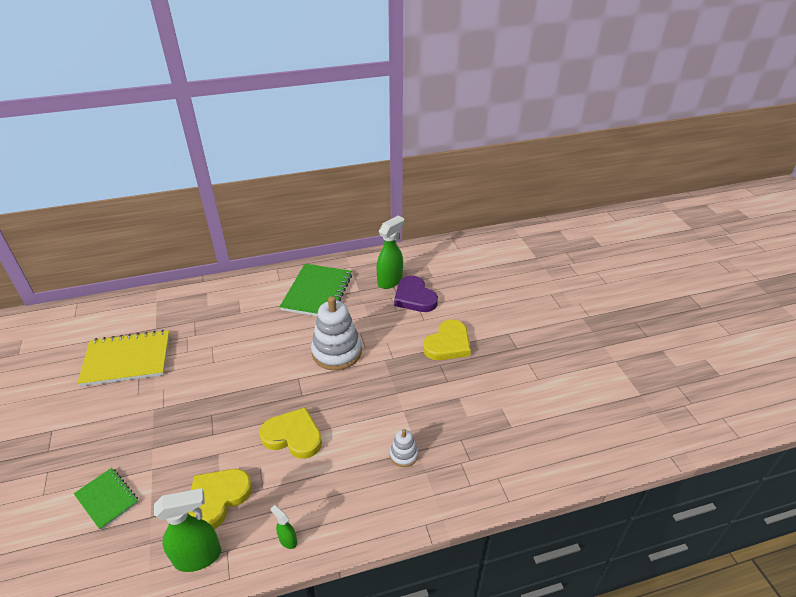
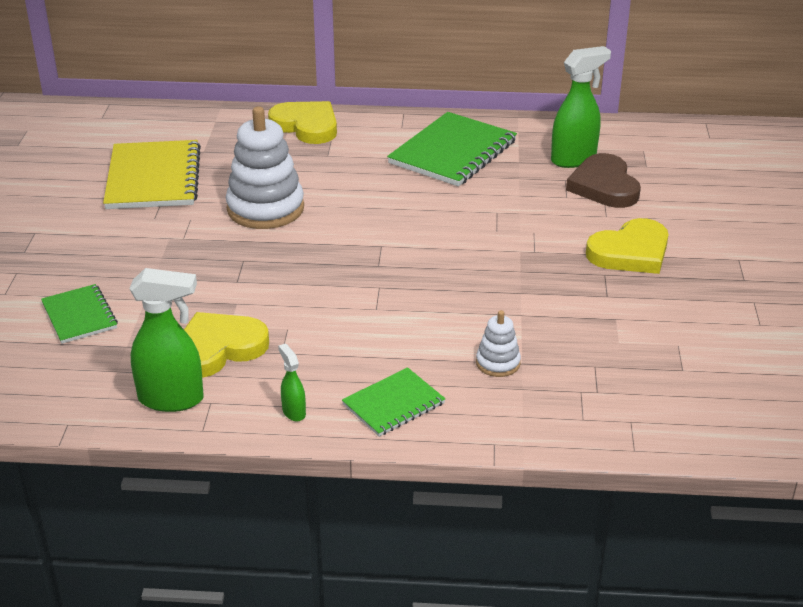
camera: 20 degrees right, 5 degrees down
(127, 359) = (153, 178): yellow notebook -> yellow notebook turned 75 degrees clockwise
(293, 436) = (347, 307): yellow heart -> yellow heart (306, 126)
(337, 352) = (451, 228): white stacking toy -> white stacking toy (265, 209)
(351, 511) = (393, 404): none -> green notebook
(414, 297) = (604, 186): purple heart -> brown heart

